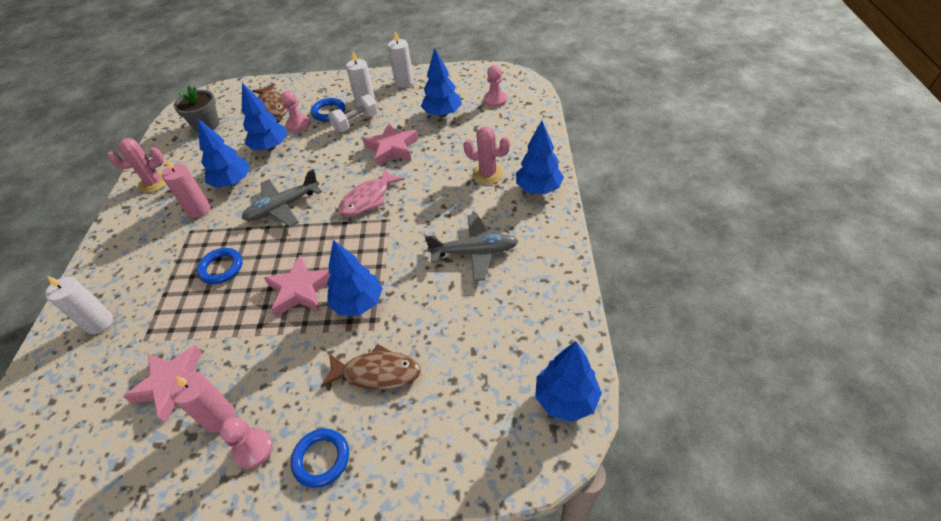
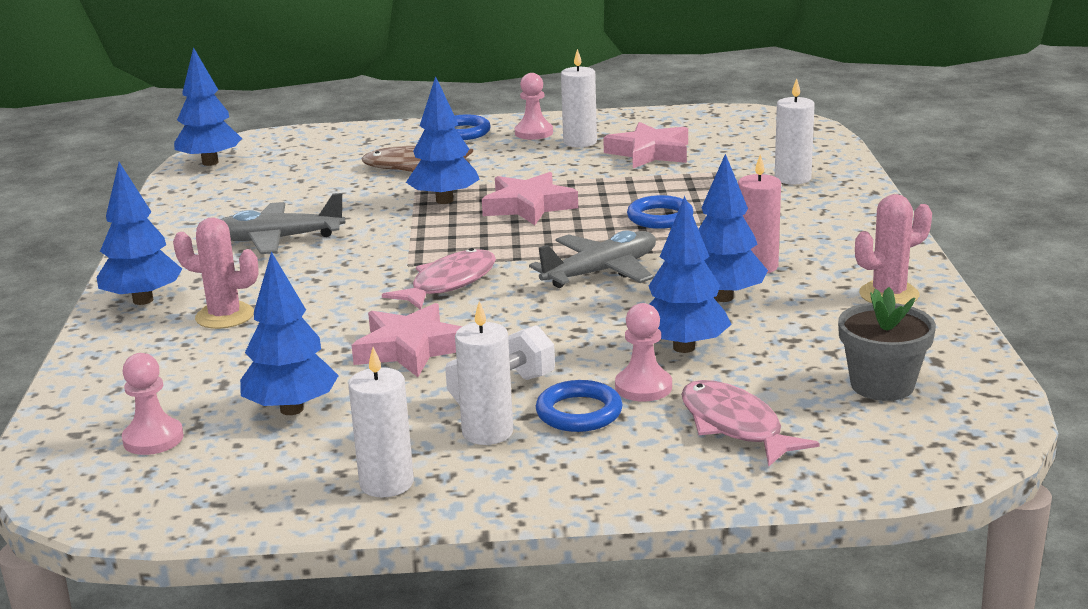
camera: 175 degrees right, 25 degrees down
(219, 417) = (580, 142): pink candle -> white candle
(274, 106) = (735, 426): brown fish -> pink fish

